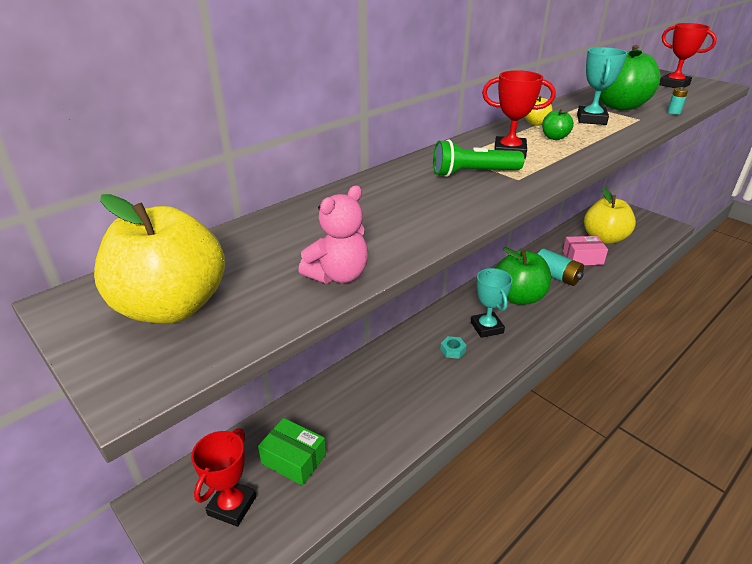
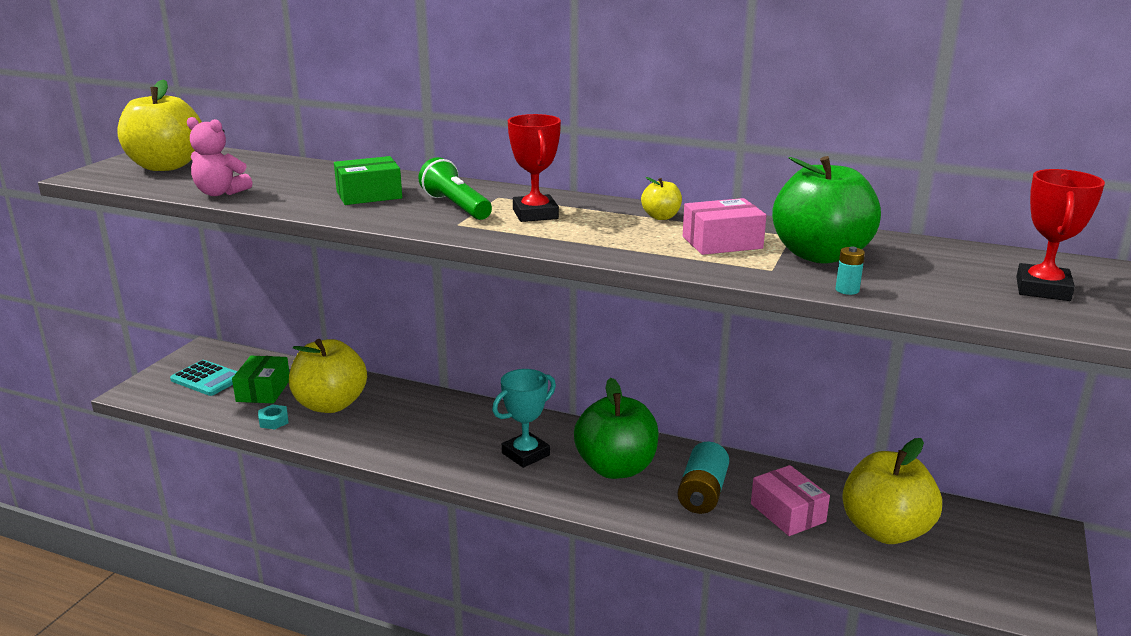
camera: 65 degrees right, 10 degrees down
(232, 505) = (207, 379): red trophy -> turquoise calculator
(354, 414) = (331, 405): none -> yellow apple
(414, 200) = (369, 195): none -> green box
(452, 350) = (464, 439): turquoise nut -> turquoise nut (274, 421)
(554, 137) = (615, 229): green apple -> none
(591, 119) = (722, 242): turquoise trophy -> pink box

